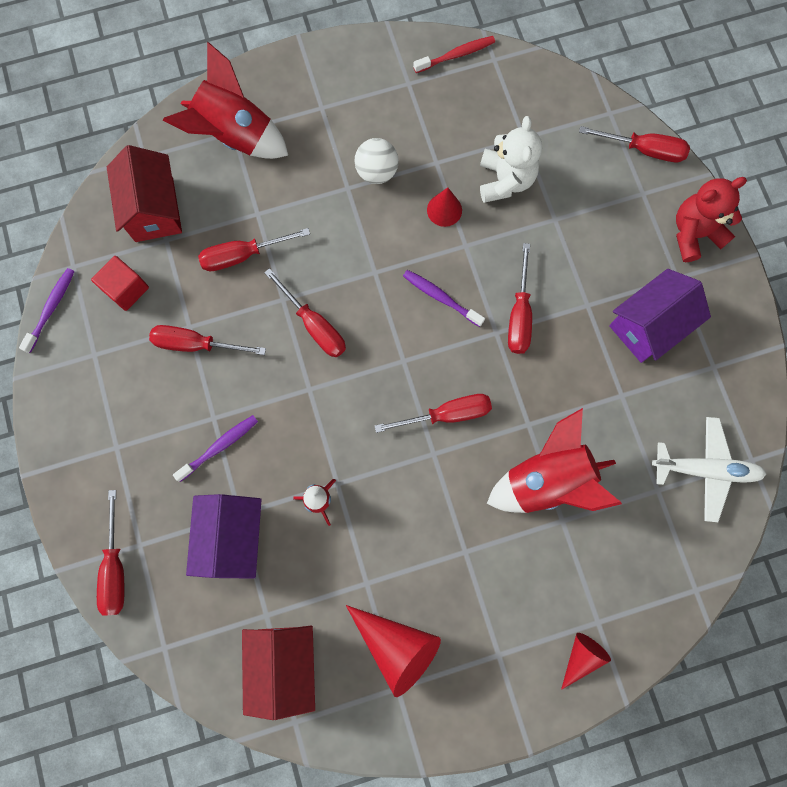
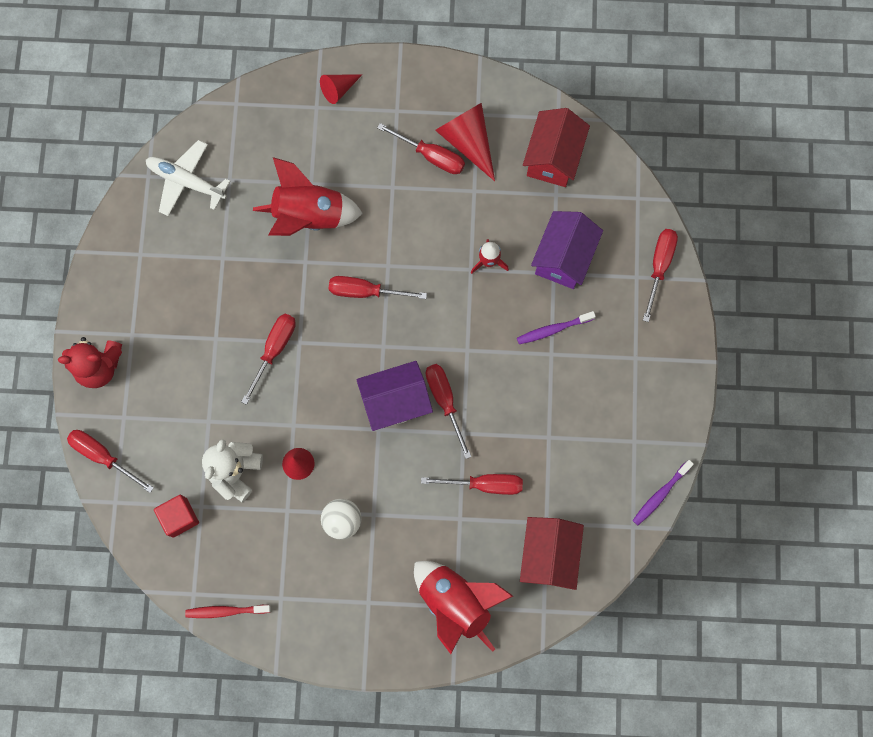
camera: 160 degrees left, 0 degrees up
(126, 289) = (592, 489): red cube -> red cube (179, 517)
(196, 344) = (547, 420): red screwdriver -> red screwdriver (431, 156)
(441, 297) = (332, 387): purple toothbrush -> none
(648, 326) = (175, 304): purple house -> purple house (395, 401)

